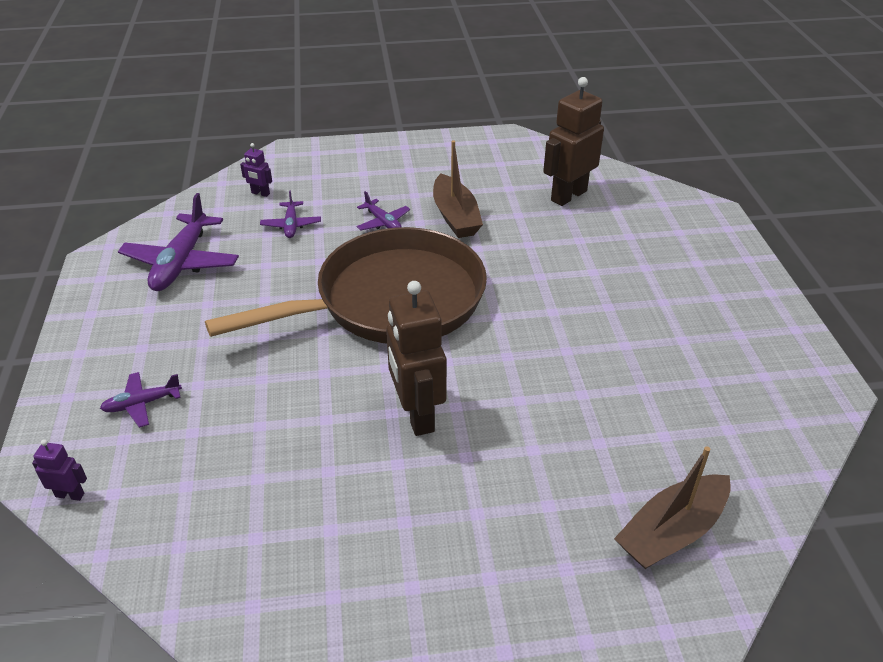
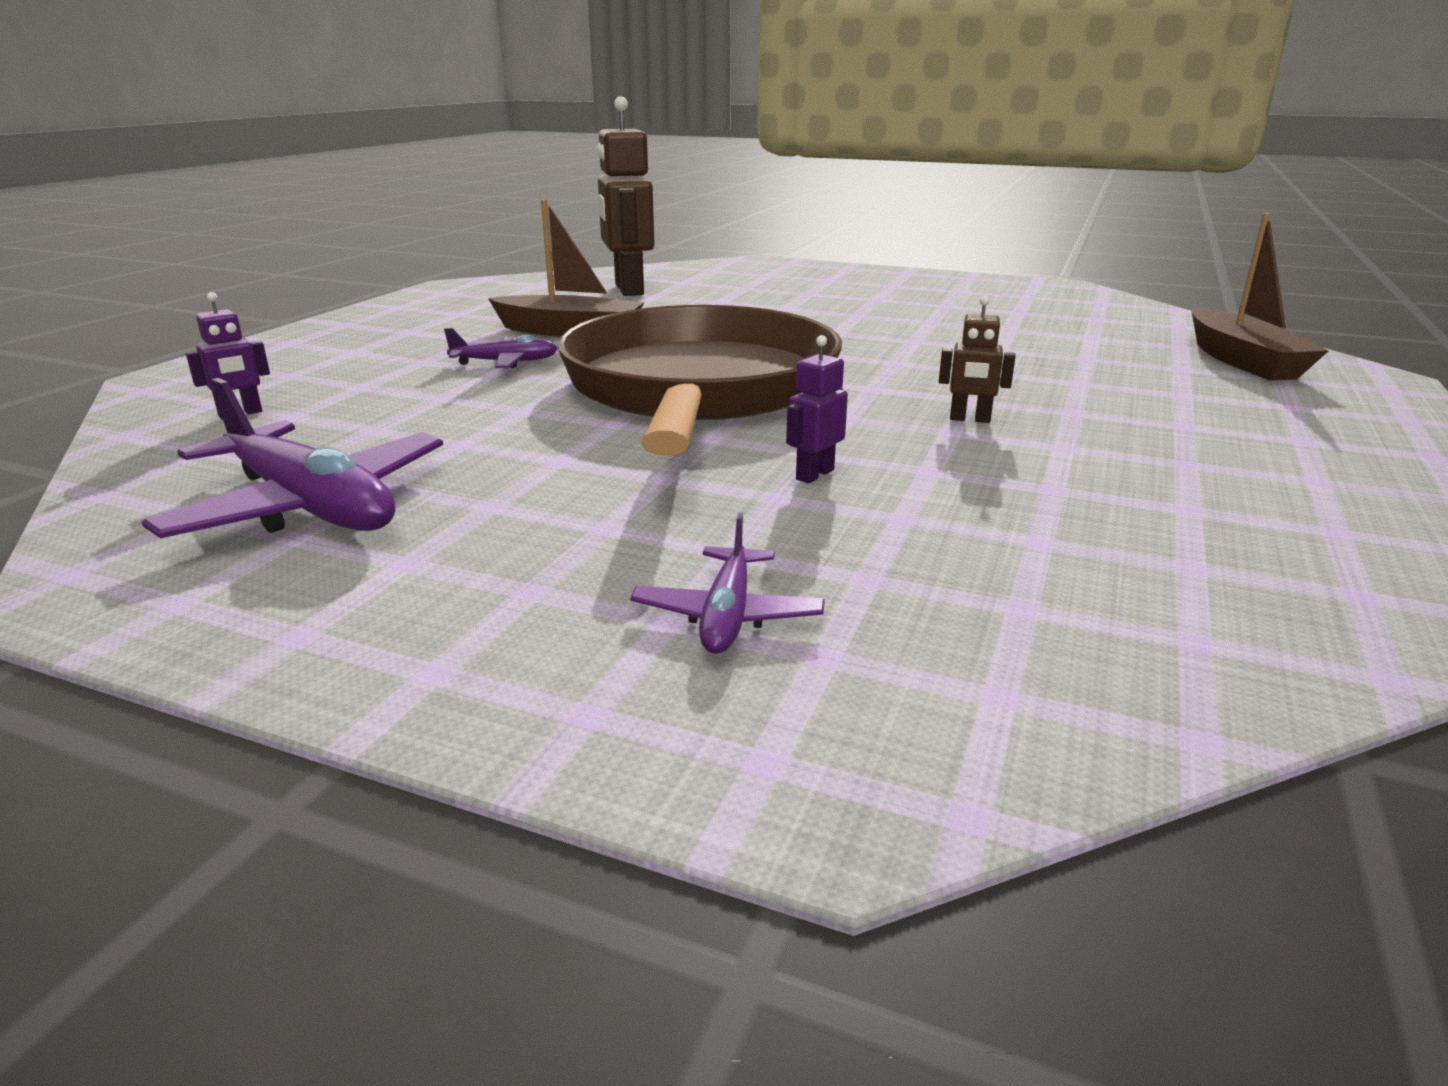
camera: 60 degrees left, 15 degrees down
(70, 494) = (973, 756): purple robot -> purple robot (814, 474)
(291, 225) = (387, 410): purple plane -> none
(416, 415) = (969, 419): brown robot -> brown robot, size x0.45

